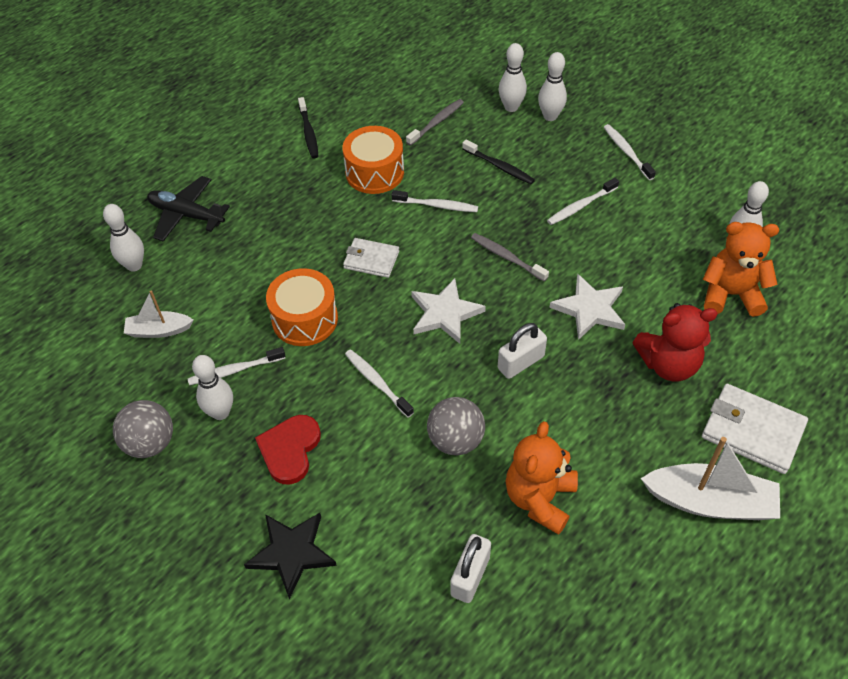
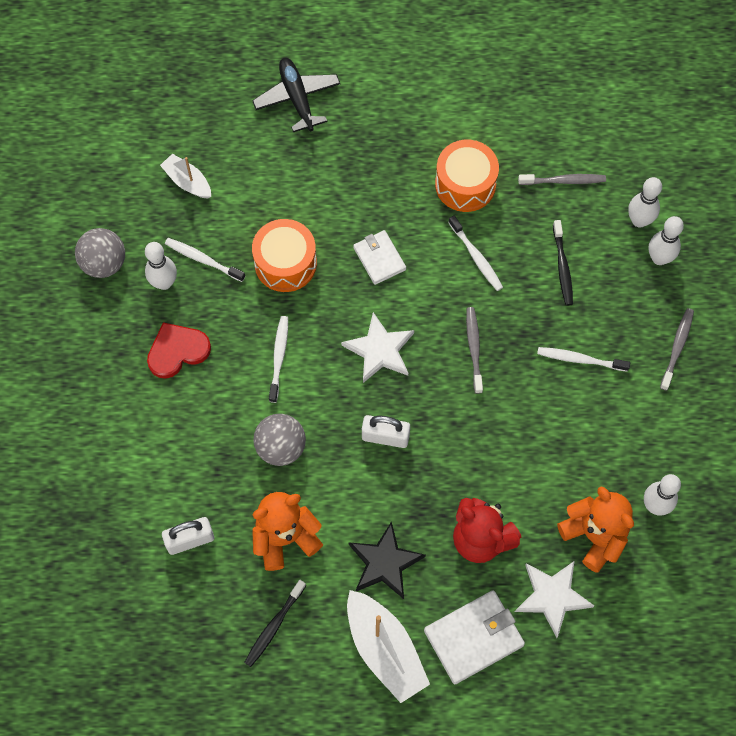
camera: 45 degrees right, 15 degrees up
(134, 265) = (222, 111): white bowling pin -> none
(292, 553) = (109, 420): black star -> black star (384, 563)
(308, 132) = (458, 101): black toothbrush -> black toothbrush (274, 626)
(589, 309) = (480, 445): white star -> white star (552, 596)
(627, 152) = (677, 348): white toothbrush -> grey toothbrush
(752, 431) = (474, 638): white wallet -> white wallet turned 75 degrees clockwise

